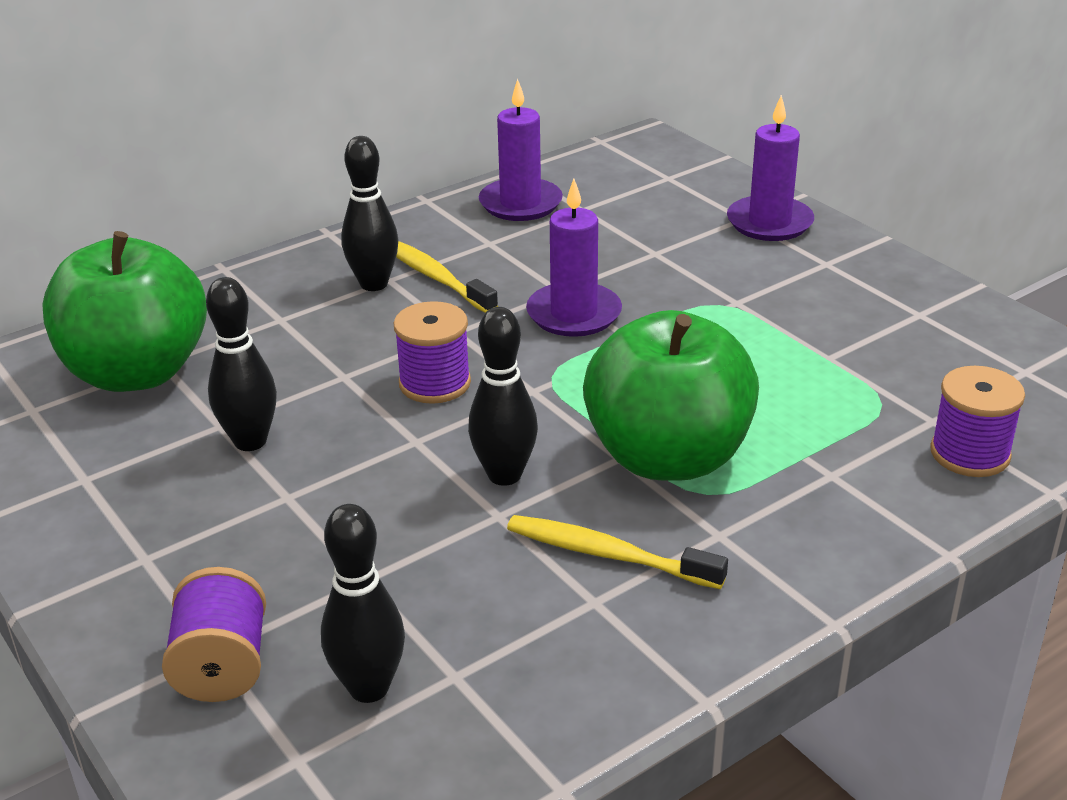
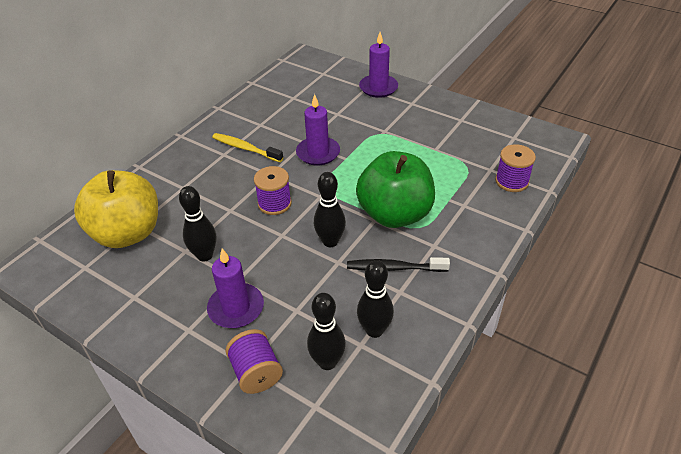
camera: 20 degrees left, 10 degrees up
(137, 372) = (127, 233): green apple -> yellow apple
(374, 284) = (218, 158): black bowling pin -> black bowling pin (374, 330)
(520, 204) = (264, 101): purple candle -> purple candle (236, 308)
(608, 554) = (394, 268): yellow toothbrush -> black toothbrush

